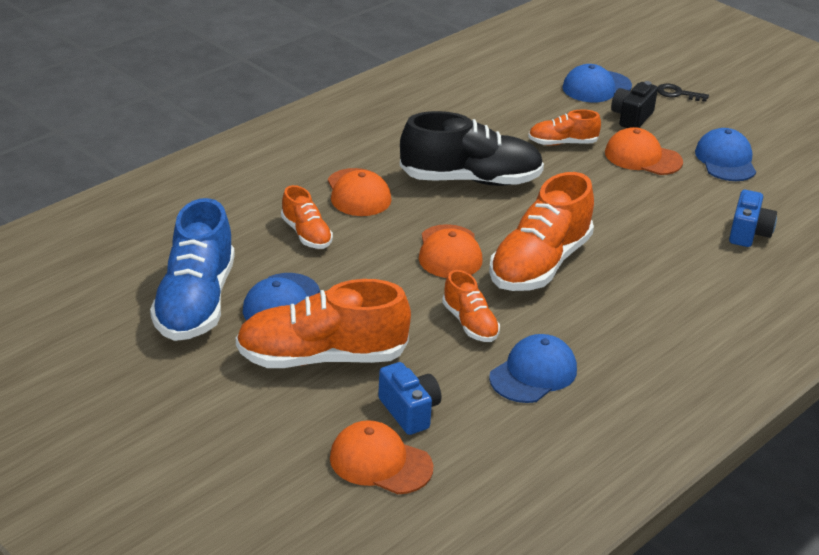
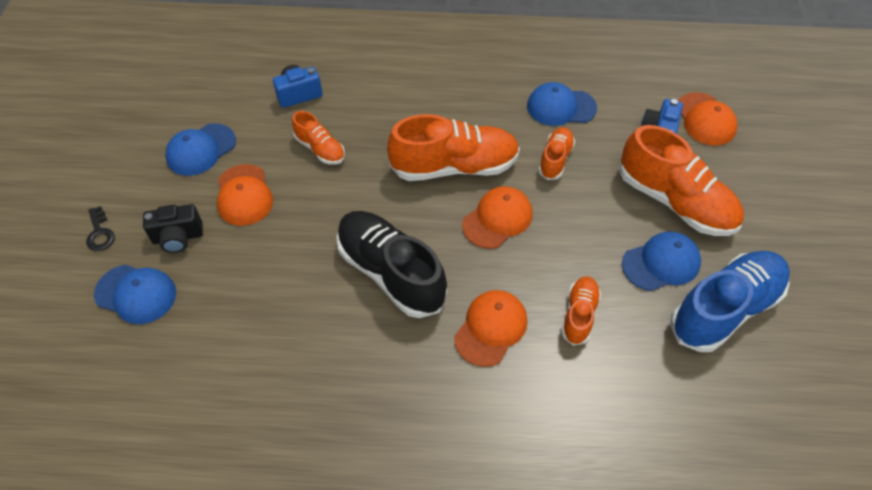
camera: 130 degrees left, 20 degrees up
(562, 143) = (269, 254): orange shoe -> orange shoe (320, 149)

